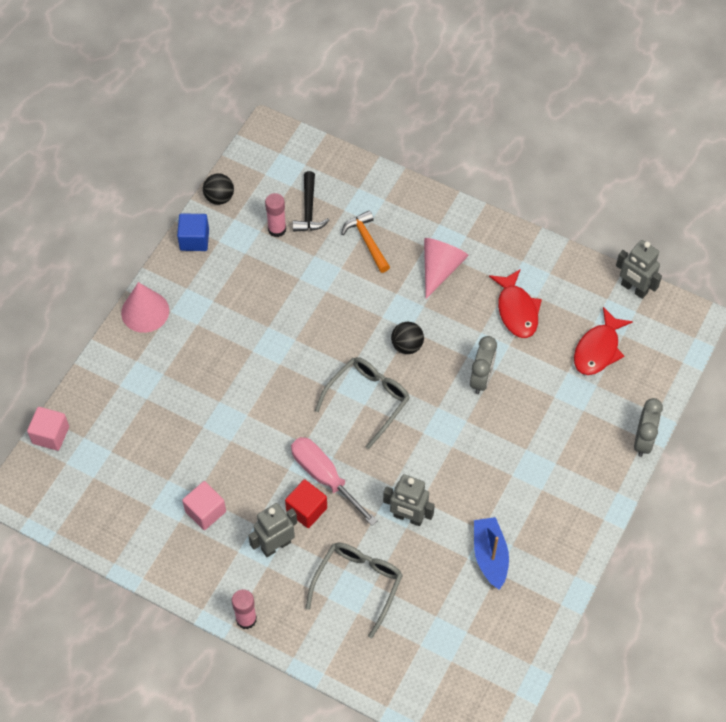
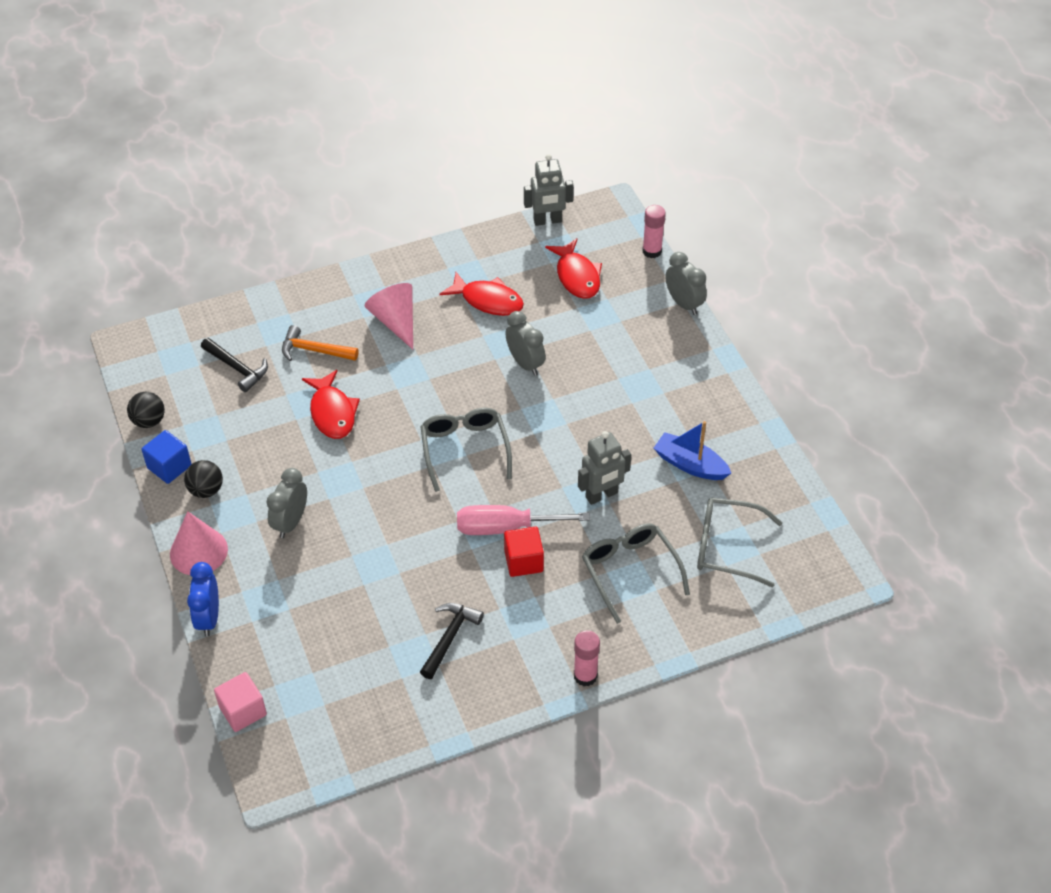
camera: 50 degrees left, 10 degrees down
(101, 359) = (208, 618): none -> blue clock
(205, 511) = (449, 637): pink cube -> black hammer
(213, 345) = (290, 522): none -> grey clock
(275, 545) = (535, 606): grey robot -> none
(277, 229) = (230, 402): pink glue stick -> pink glue stick (652, 251)
(324, 295) = (332, 412): none -> red fish
(407, 345) = (442, 390): black ball -> black ball (206, 490)
(437, 634) = (727, 547): none -> grey glasses

